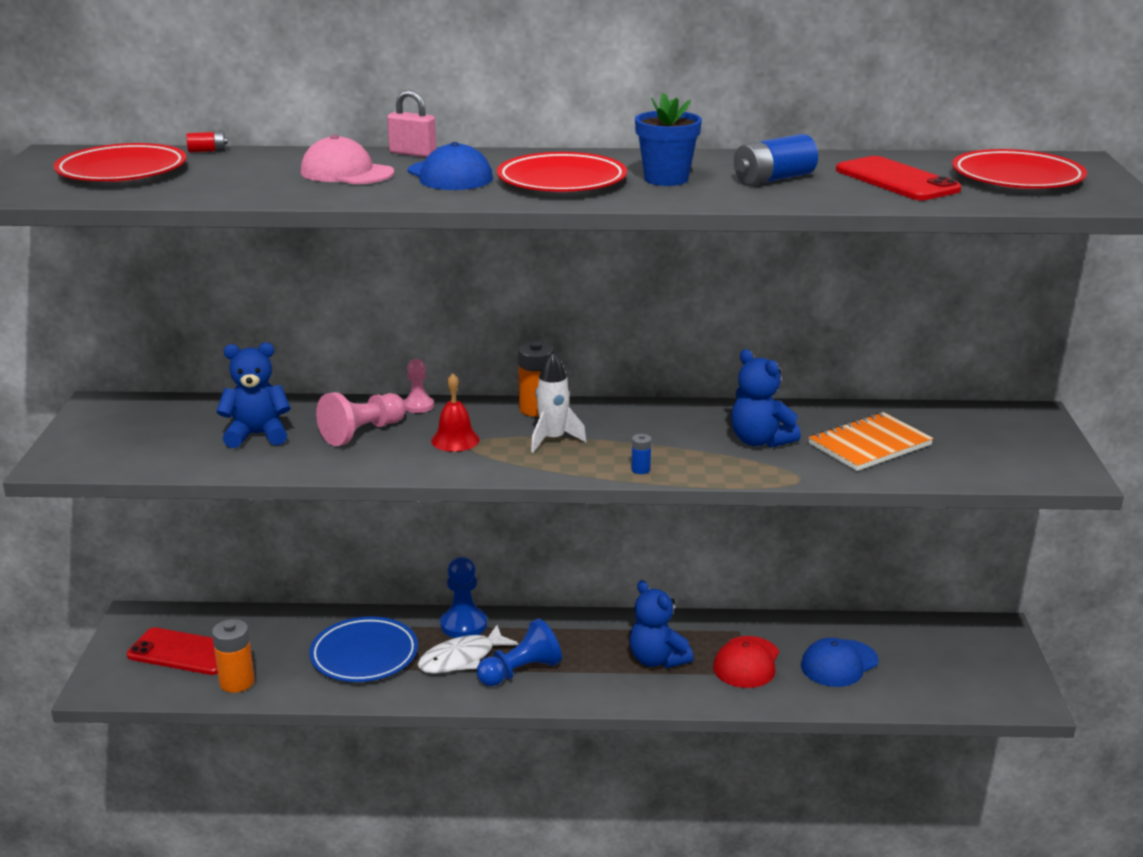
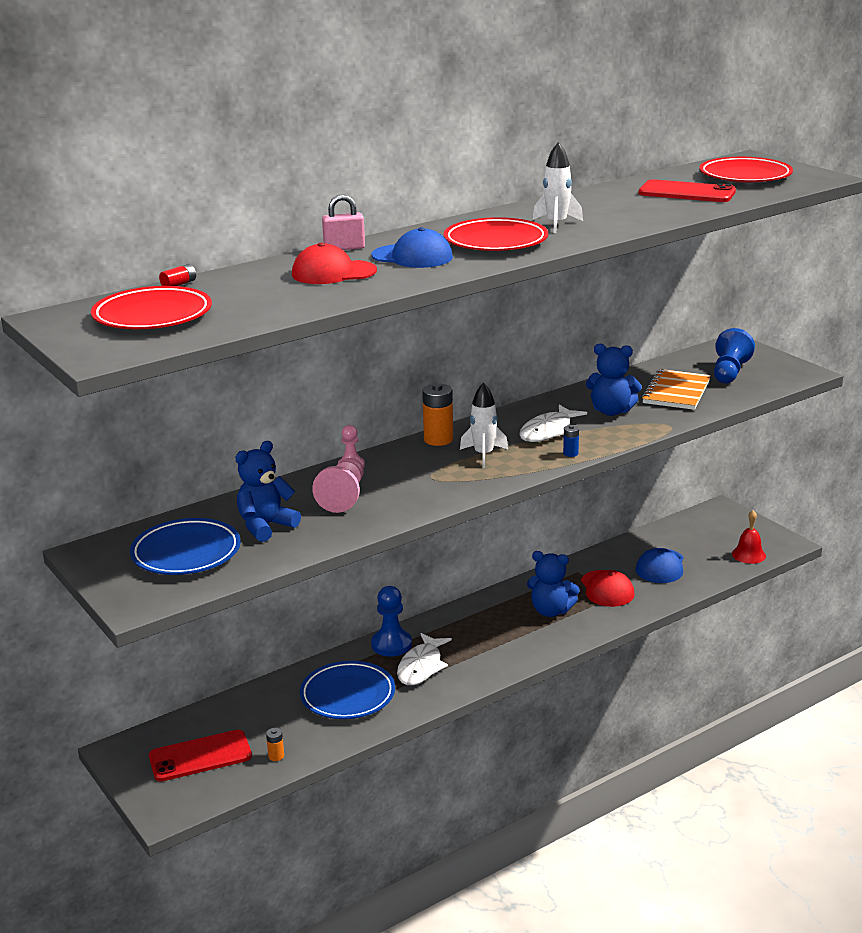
camera: 35 degrees left, 0 degrees up
(161, 434) = (186, 553): none -> blue plate
(237, 682) = (276, 756): orange battery -> orange battery, size x0.50
(346, 173) = (333, 273): pink cap -> red cap
(455, 440) = (418, 478): red bell -> red bell (748, 555)
(520, 671) = (473, 657): blue pawn -> blue pawn (729, 372)
(657, 438) = (548, 431): none -> white fish
(666, 179) = (556, 224): blue flower pot -> white rocket
(773, 179) = (618, 208): blue battery -> none

